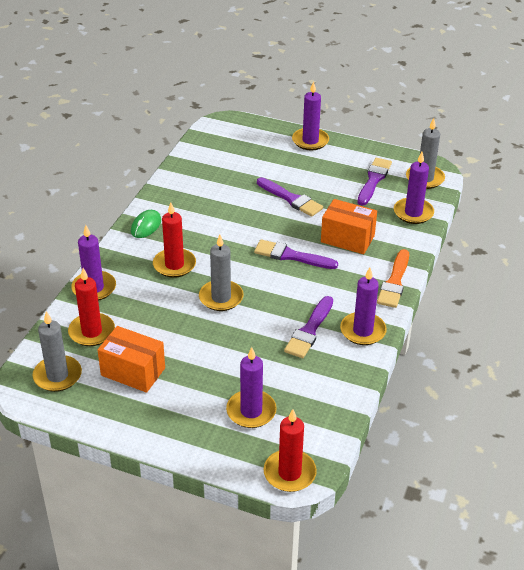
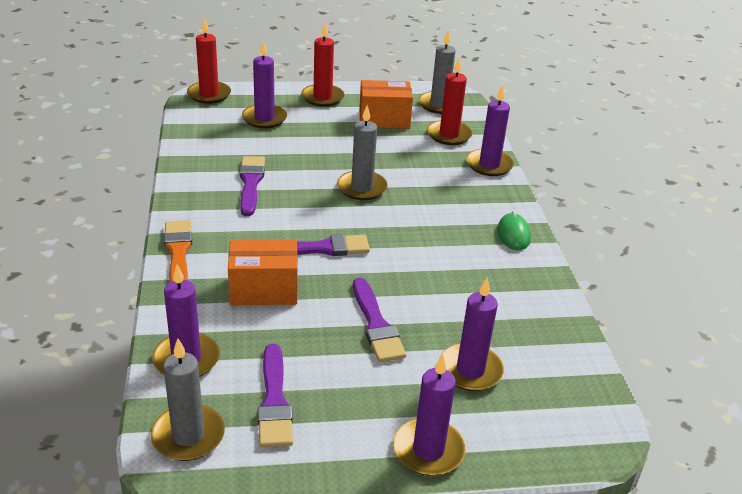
camera: 150 degrees right, 5 degrees down
(174, 265) = (438, 204): red candle -> red candle (322, 97)
(291, 199) = (376, 324): purple brush -> purple brush turned 120 degrees counterclockwise
(363, 331) = (194, 196): purple candle -> purple candle (470, 370)

